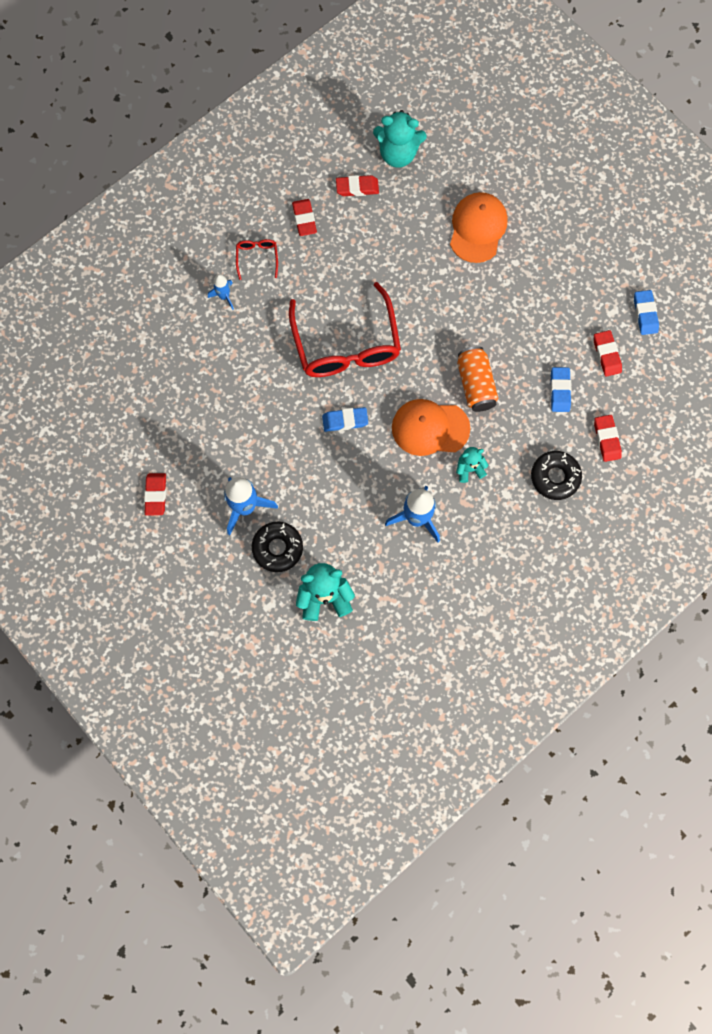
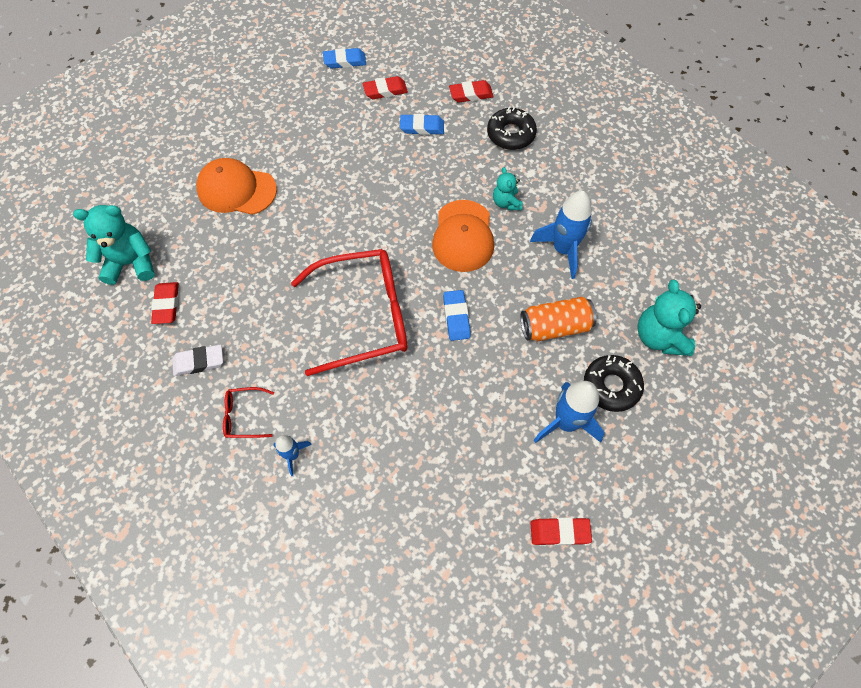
camera: 90 degrees left, 10 degrees down
(304, 219) = (199, 362): red eraser -> white eraser
(398, 154) = (131, 263): turquoise teddy bear -> turquoise teddy bear turned 105 degrees counterclockwise
(475, 384) = (414, 195): orange can -> orange can (555, 326)

